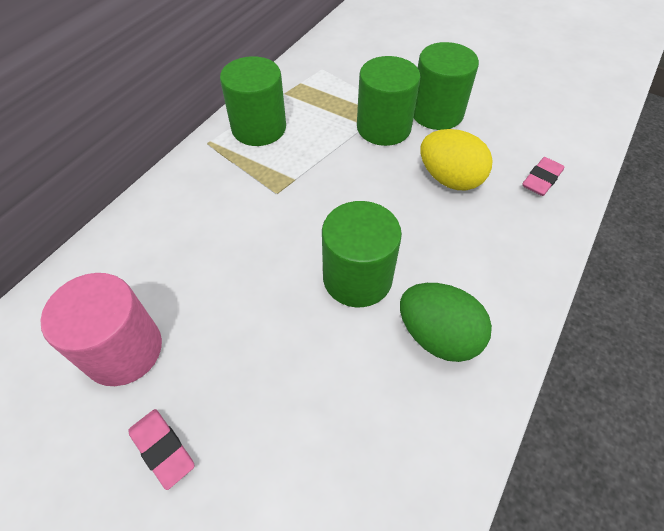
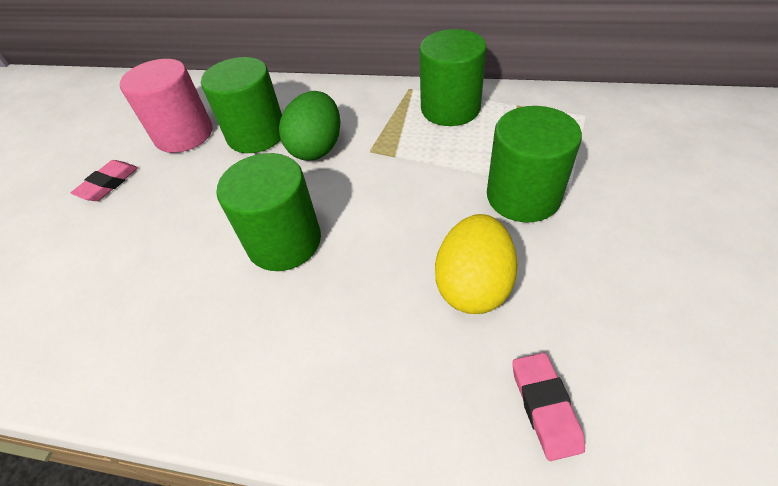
camera: 75 degrees right, 5 degrees down
(436, 113) = (596, 239): green cylinder -> green cylinder (256, 135)
(438, 336) = (227, 331): green egg -> green egg (317, 148)
(541, 179) = (544, 406): pink eraser -> pink eraser turned 60 degrees clockwise

